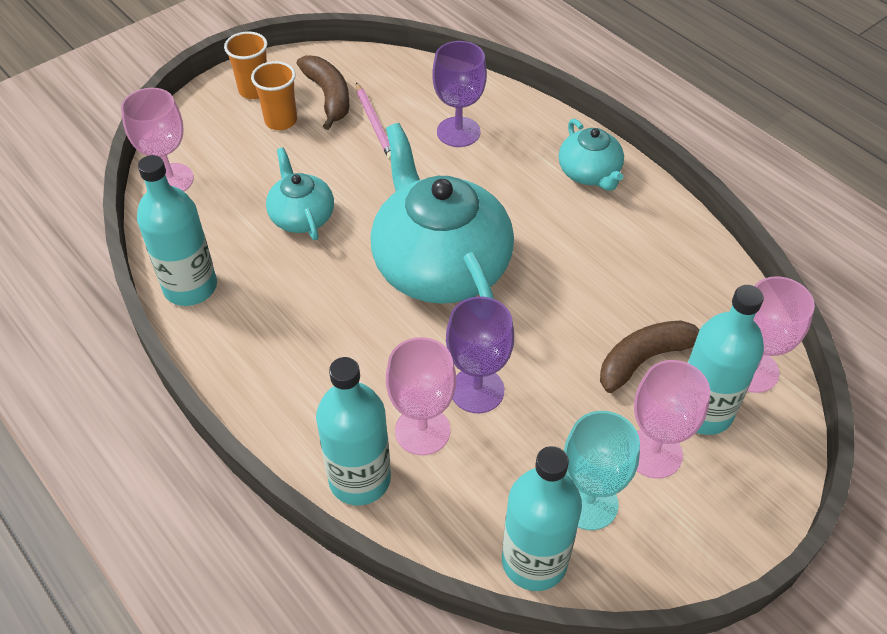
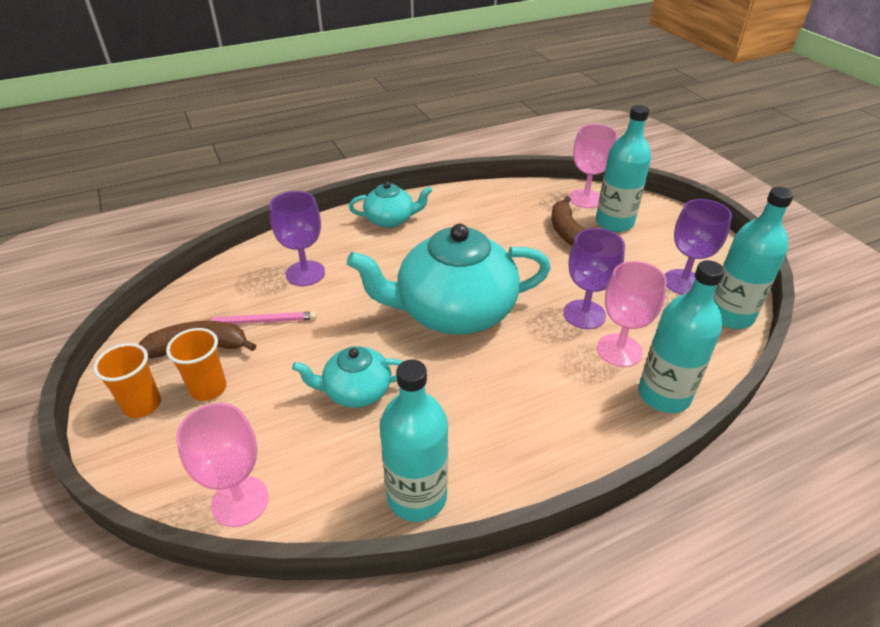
camera: 75 degrees left, 10 degrees down
(588, 503) = (683, 282): turquoise goblet -> purple goblet
(653, 453) = (645, 248): pink goblet -> none

